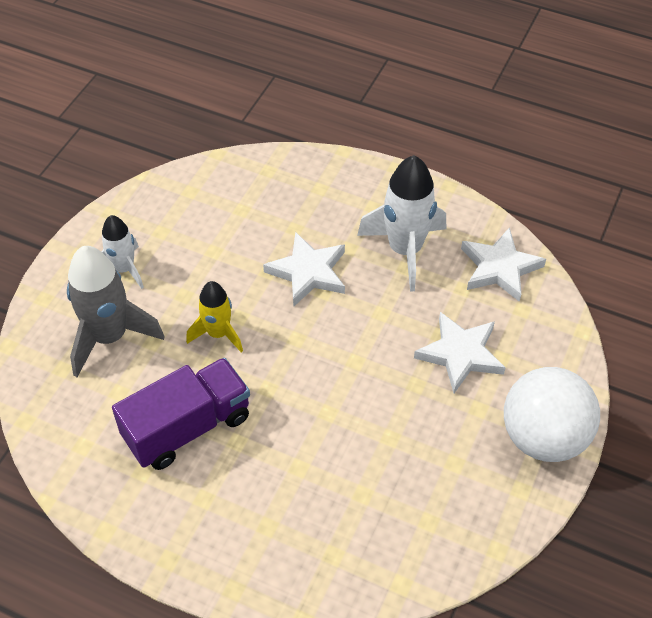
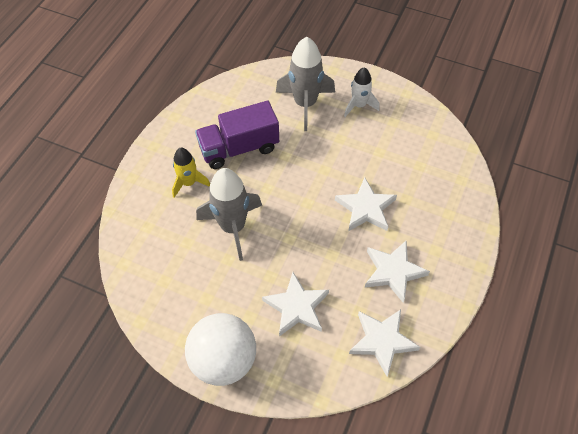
camera: 90 degrees right, 5 degrees up
(187, 427) = (239, 148): purple truck -> purple truck turned 105 degrees clockwise
(218, 333) = (310, 159): yellow rocket -> yellow rocket (189, 183)
(336, 432) = (233, 227): none -> grey rocket
(405, 250) = (393, 272): white rocket -> white star

